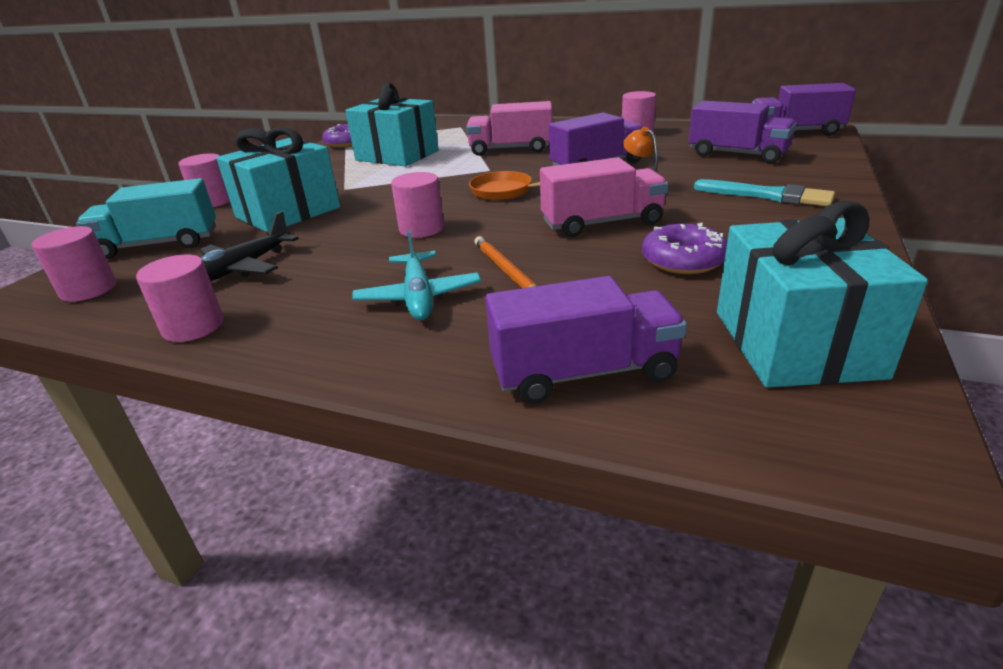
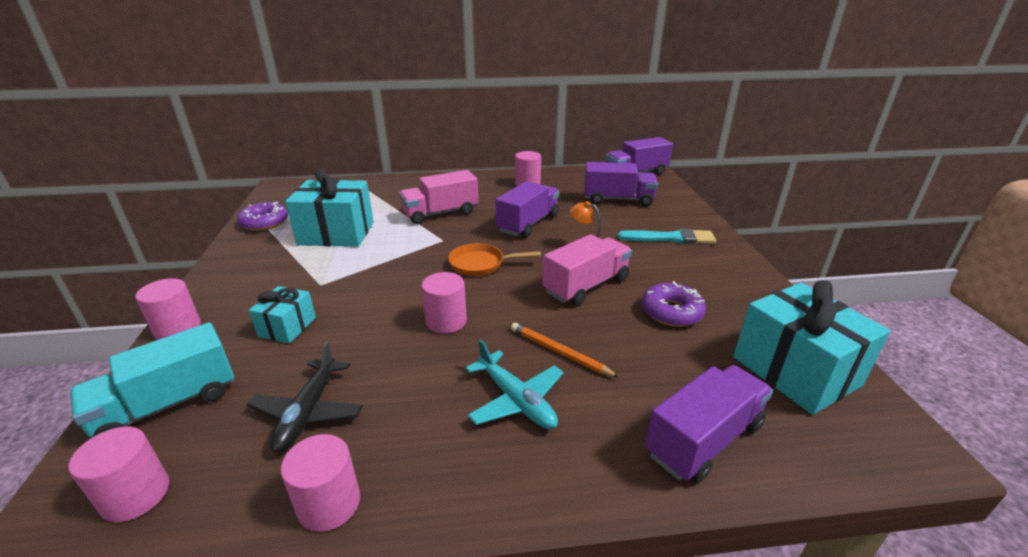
camera: 30 degrees left, 0 degrees up
(288, 212) = (287, 327): turquoise gift -> turquoise gift, size x0.53

